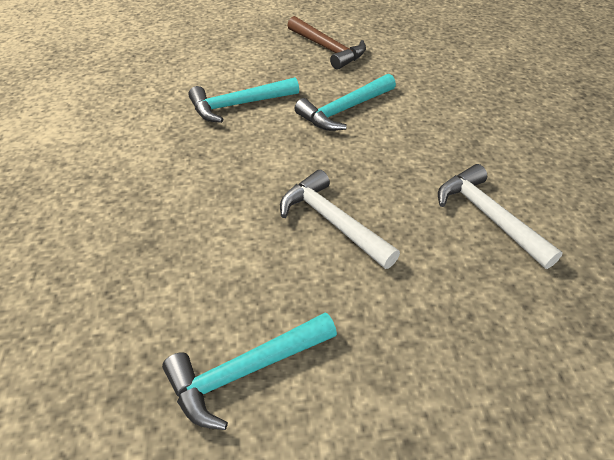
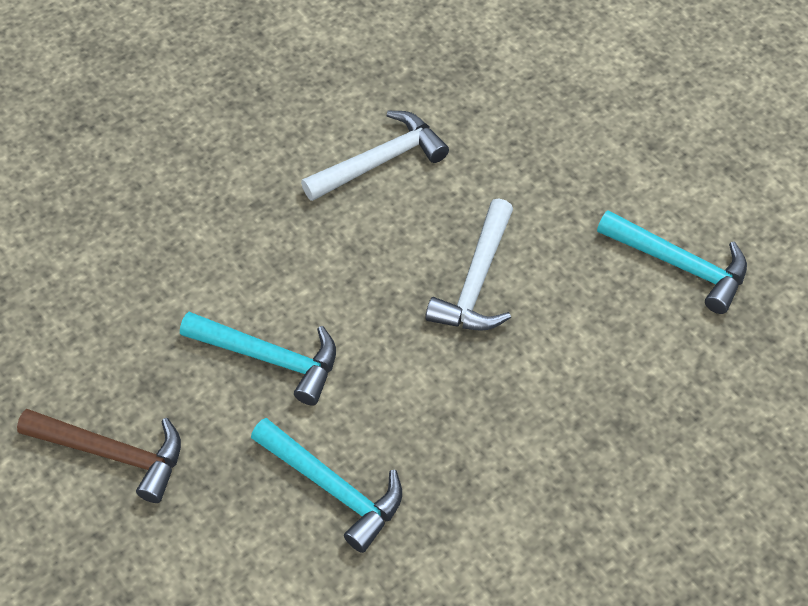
camera: 120 degrees left, 10 degrees up
(328, 49) = (113, 454): brown hammer -> brown hammer turned 90 degrees clockwise
(488, 216) = (380, 161): white hammer -> white hammer turned 150 degrees counterclockwise

